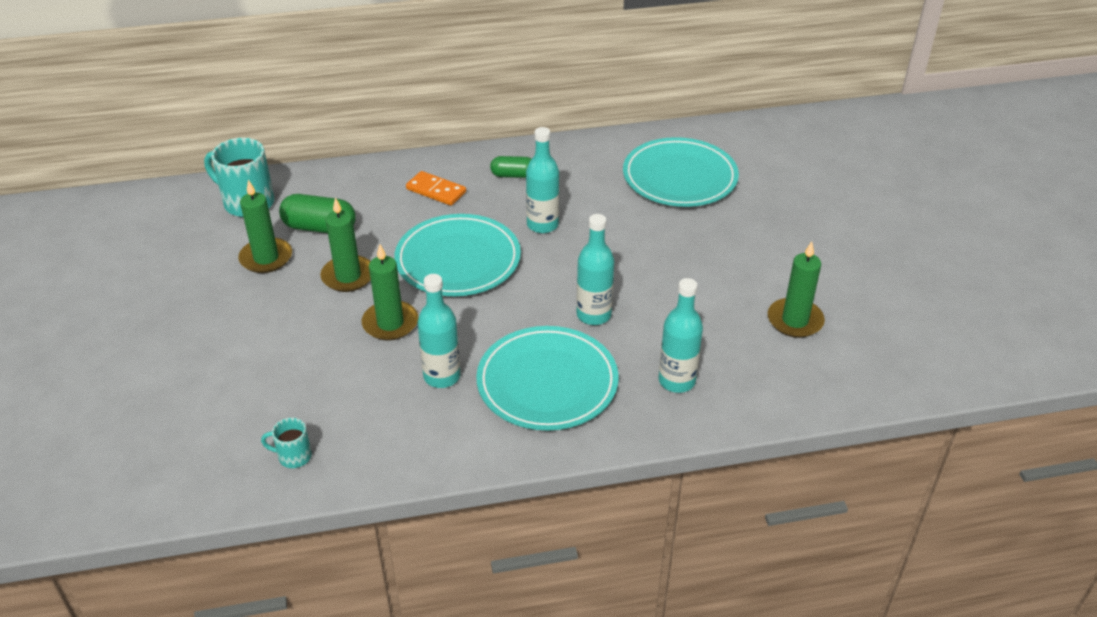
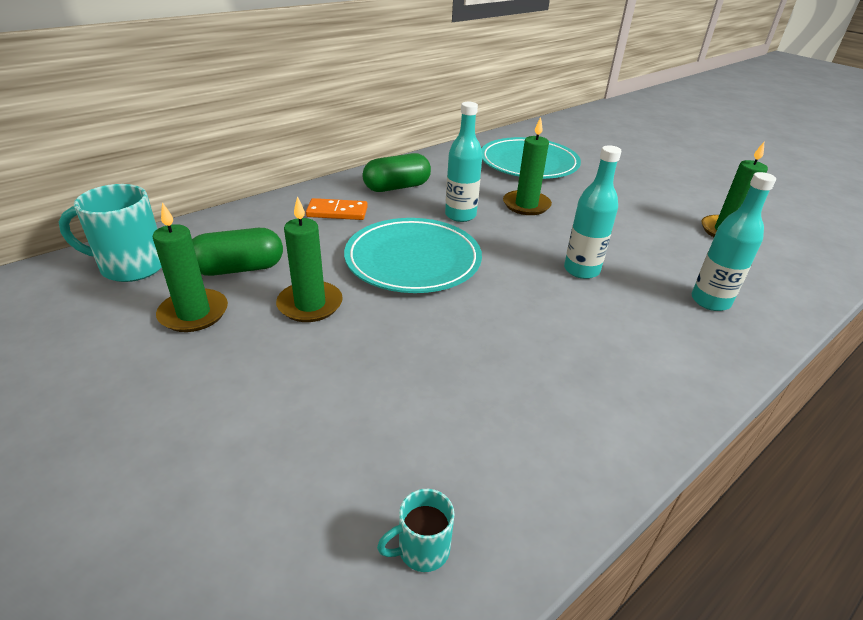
camera: 30 degrees left, 5 degrees down
(390, 323) = (399, 336): green candle -> green candle (526, 205)
(442, 376) = (507, 371): turquoise bottle -> none
(513, 175) = (397, 187): green capsule -> green capsule, size x1.60
(547, 382) = (612, 340): turquoise plate -> none

